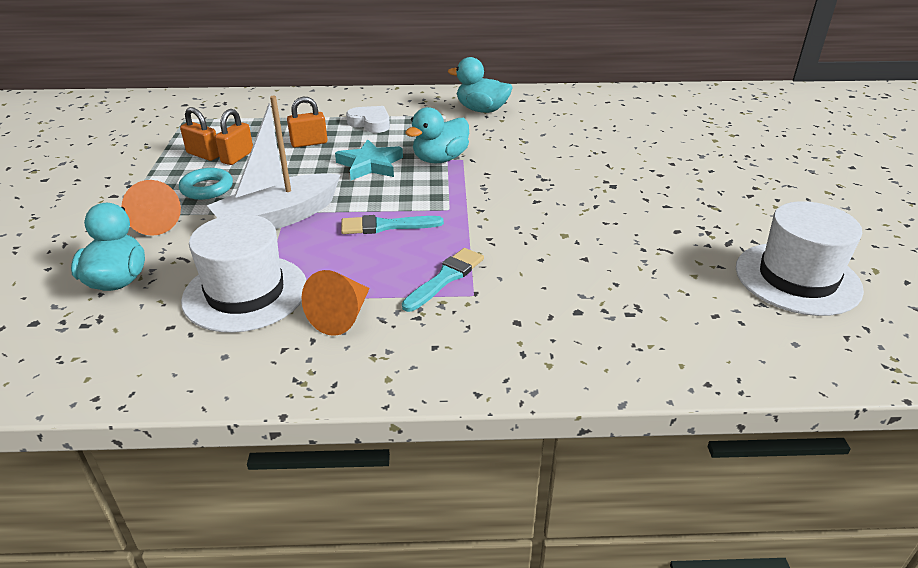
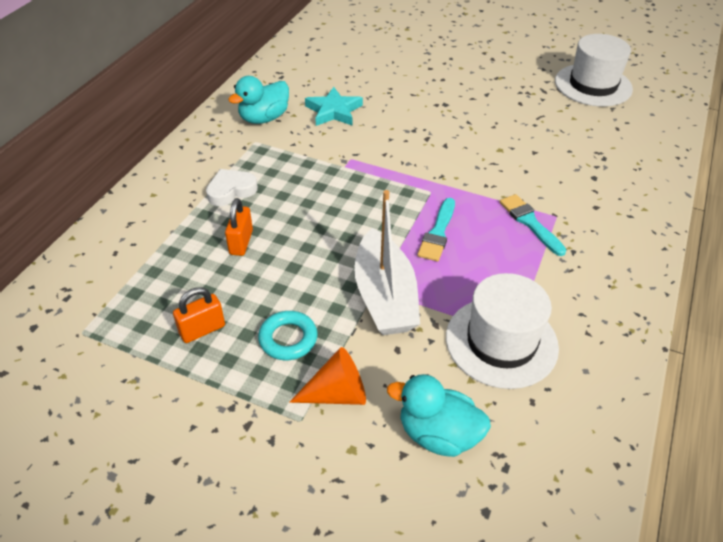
camera: 65 degrees left, 10 degrees up
(237, 157) = (231, 302): orange padlock -> none
(341, 316) = (558, 290): orange cone -> none
(370, 165) = (321, 213): turquoise star -> turquoise star (333, 111)
(440, 159) = (342, 170): turquoise duck -> none

